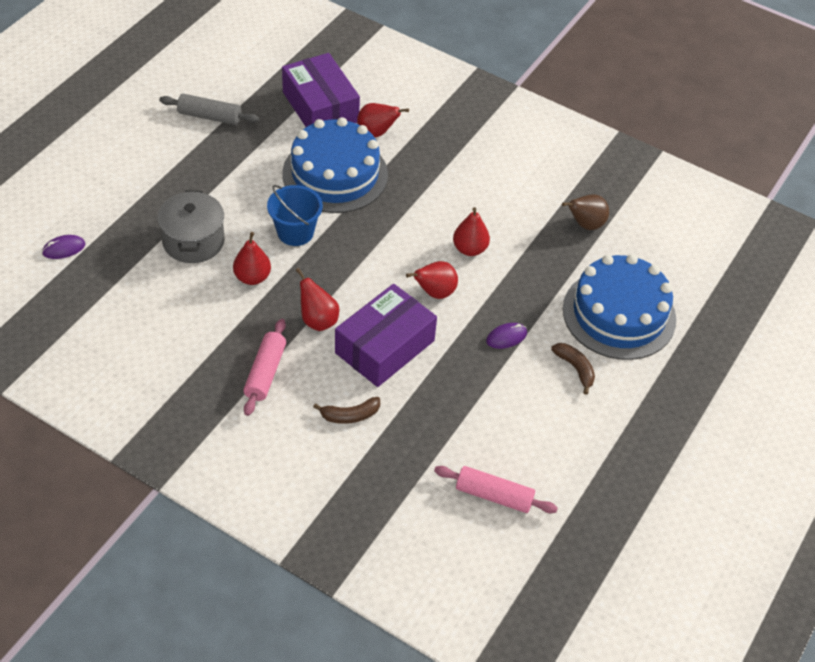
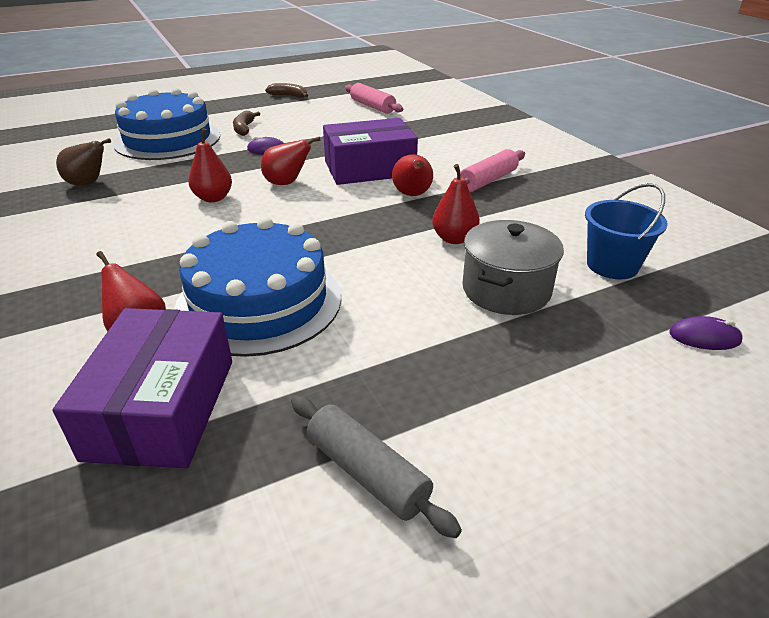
camera: 145 degrees left, 15 degrees down
(295, 232) = (371, 260): blue bucket -> blue bucket (612, 265)
(350, 415) = (434, 148): brown banana -> brown banana (289, 96)

